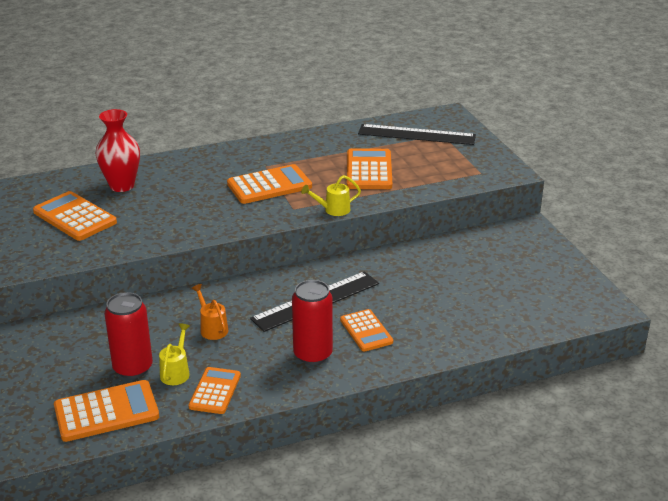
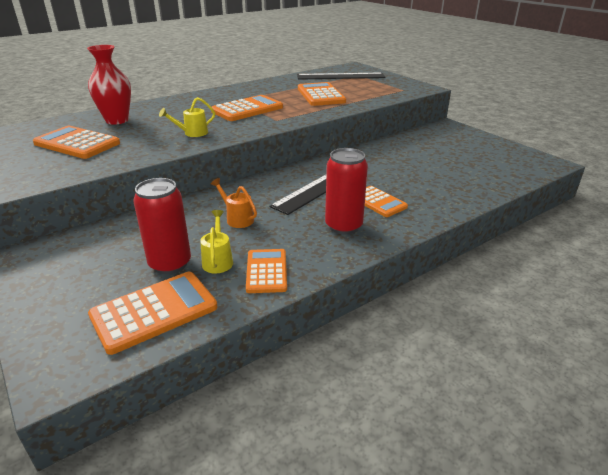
camera: 15 degrees left, 0 degrees up
(333, 210) = (310, 117): yellow watering can -> yellow watering can (192, 133)

